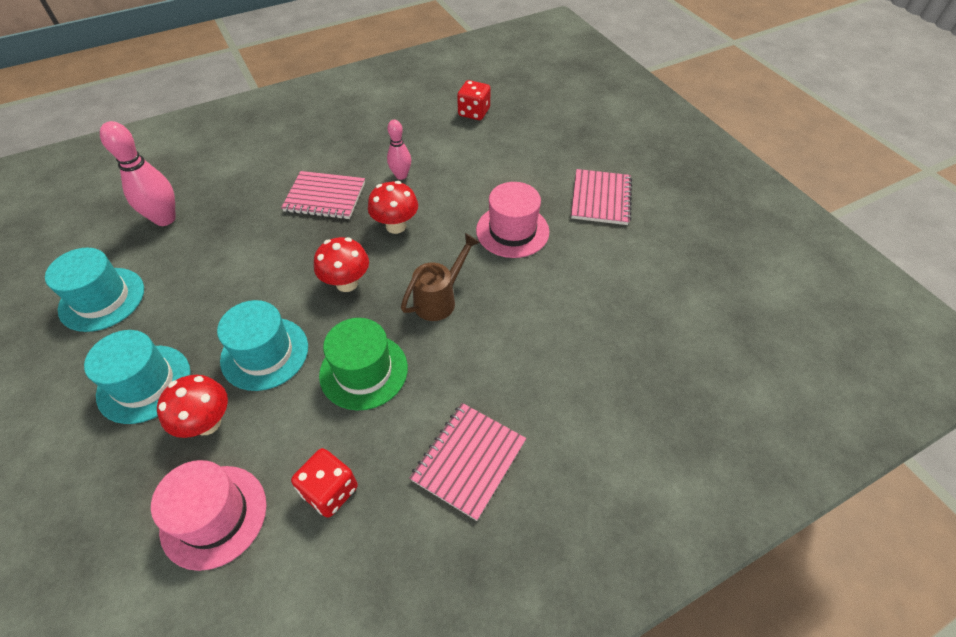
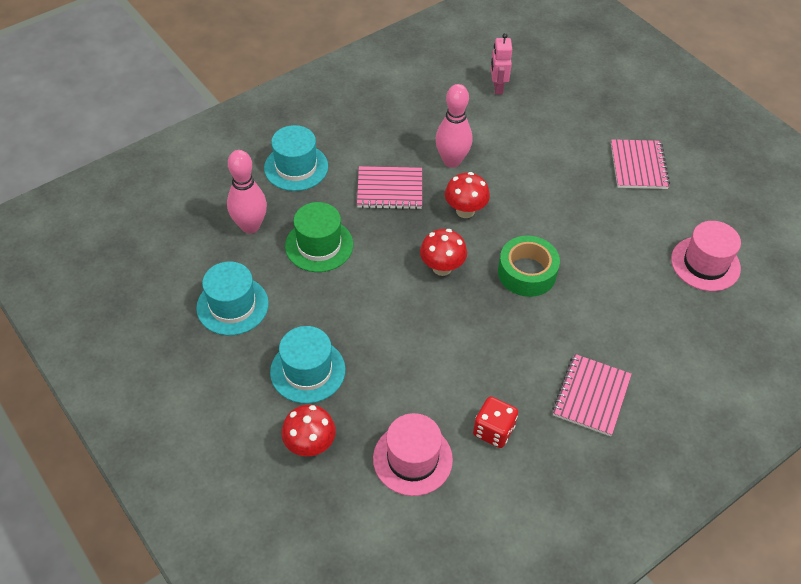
camera: 10 degrees left, 0 degrees up
(207, 423) = (375, 394): red mushroom -> red mushroom (310, 445)
(265, 353) = (397, 335): turquoise hat -> turquoise hat (296, 167)
(363, 371) = (485, 339): green hat -> green hat (319, 245)
(401, 175) = (452, 161): pink bowling pin -> pink bowling pin, size x1.63
(440, 299) = (527, 273): brown watering can -> green tape
(474, 112) = (497, 87): red dice -> pink robot
(512, 231) = (569, 205): pink hat -> pink hat (705, 264)

